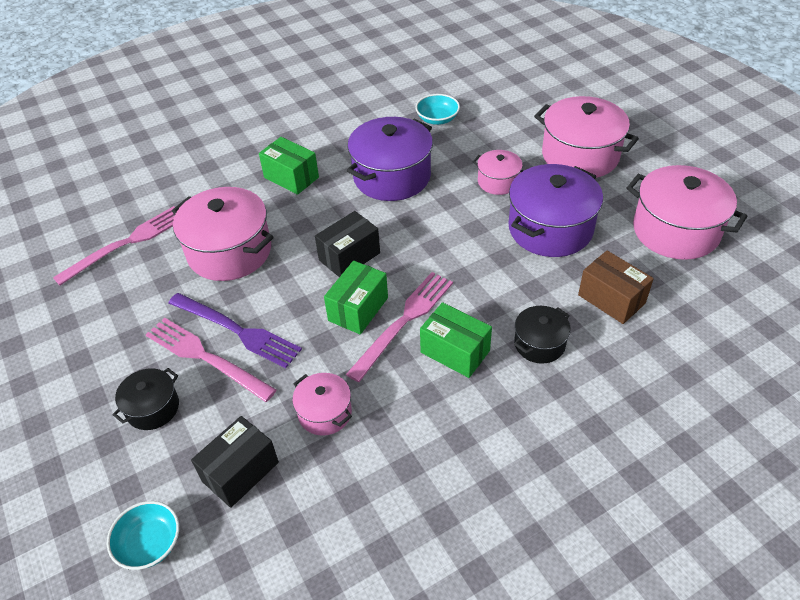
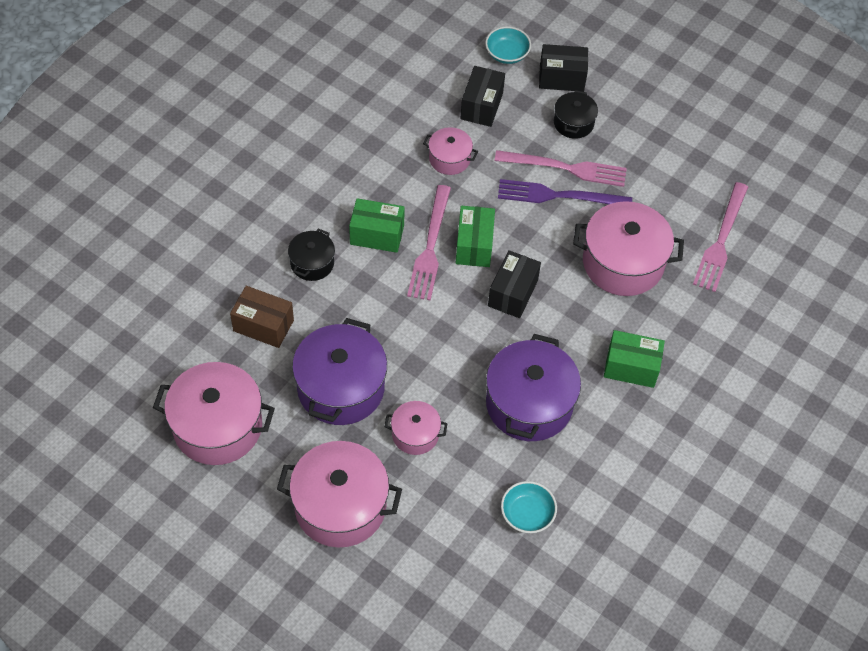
camera: 150 degrees right, 10 degrees up
(114, 476) = (561, 78): none -> black box

